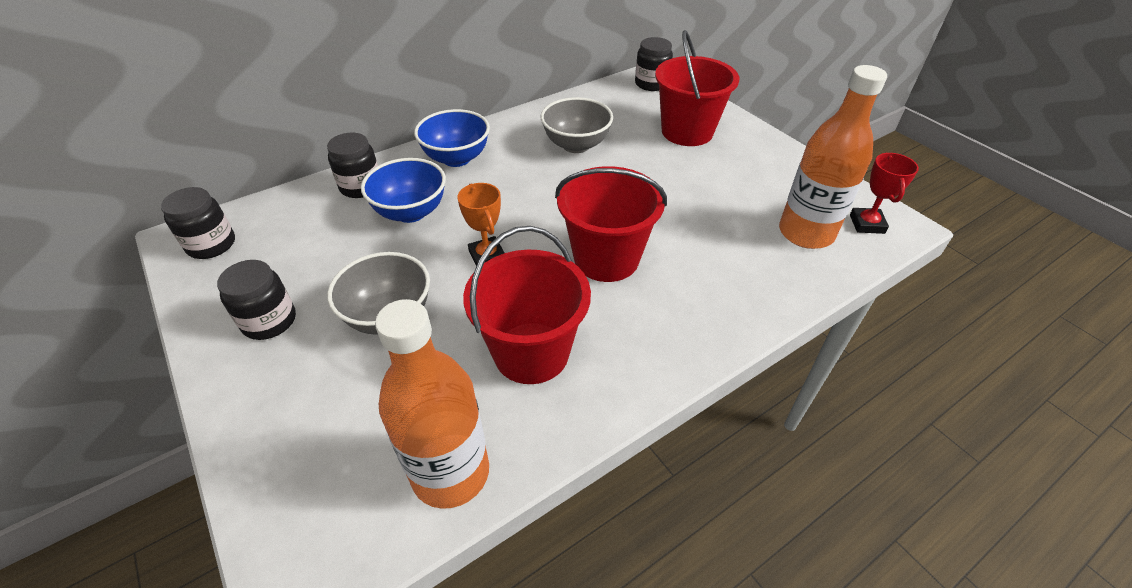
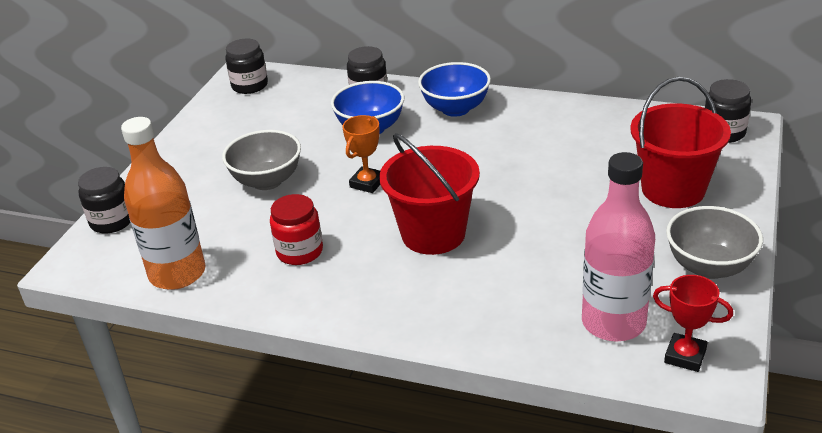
camera: 55 degrees right, 10 degrees down
(269, 321) = (216, 145): black jar -> black jar (112, 221)
(531, 352) = (299, 251): red bucket -> red jar
(576, 145) = (557, 147): grey bowl -> grey bowl (709, 267)
(806, 233) = (613, 323): orange bottle -> pink bottle
(867, 224) = (685, 356): red trophy -> red trophy turned 60 degrees clockwise

